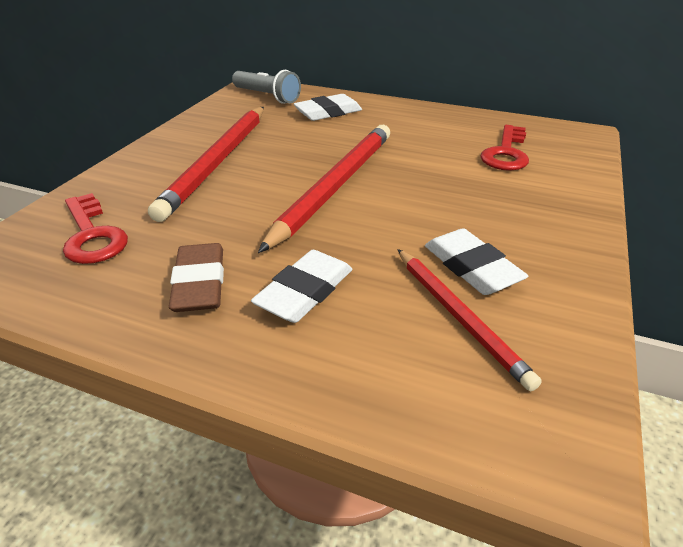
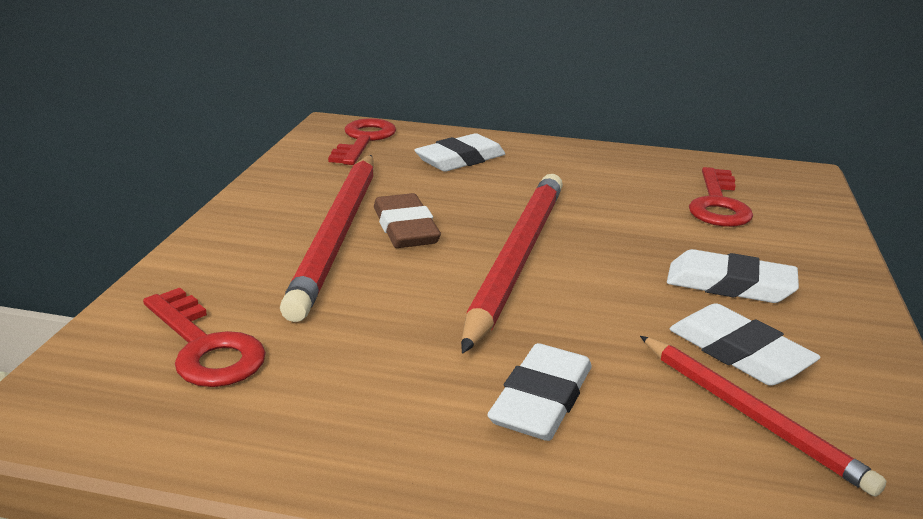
camera: 10 degrees left, 10 degrees down
(200, 283) = (393, 400): brown eraser -> brown eraser (405, 228)
(267, 96) = (364, 140): grey flashlight -> red key
(487, 214) = (729, 285): none -> white eraser

